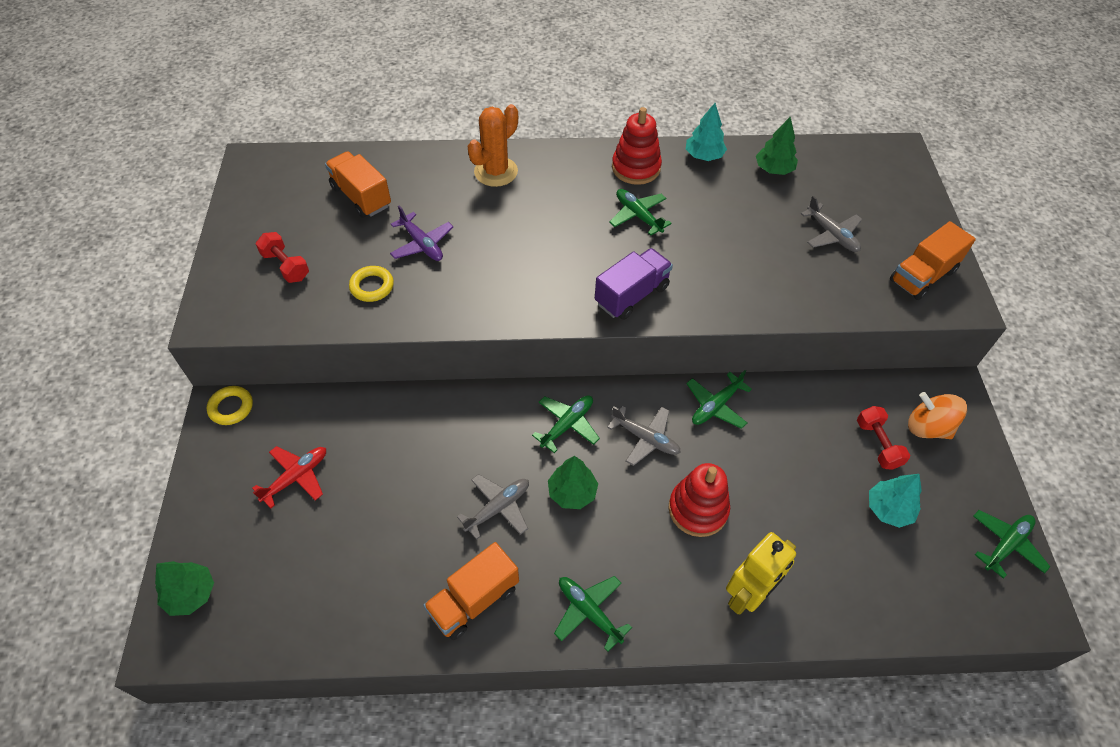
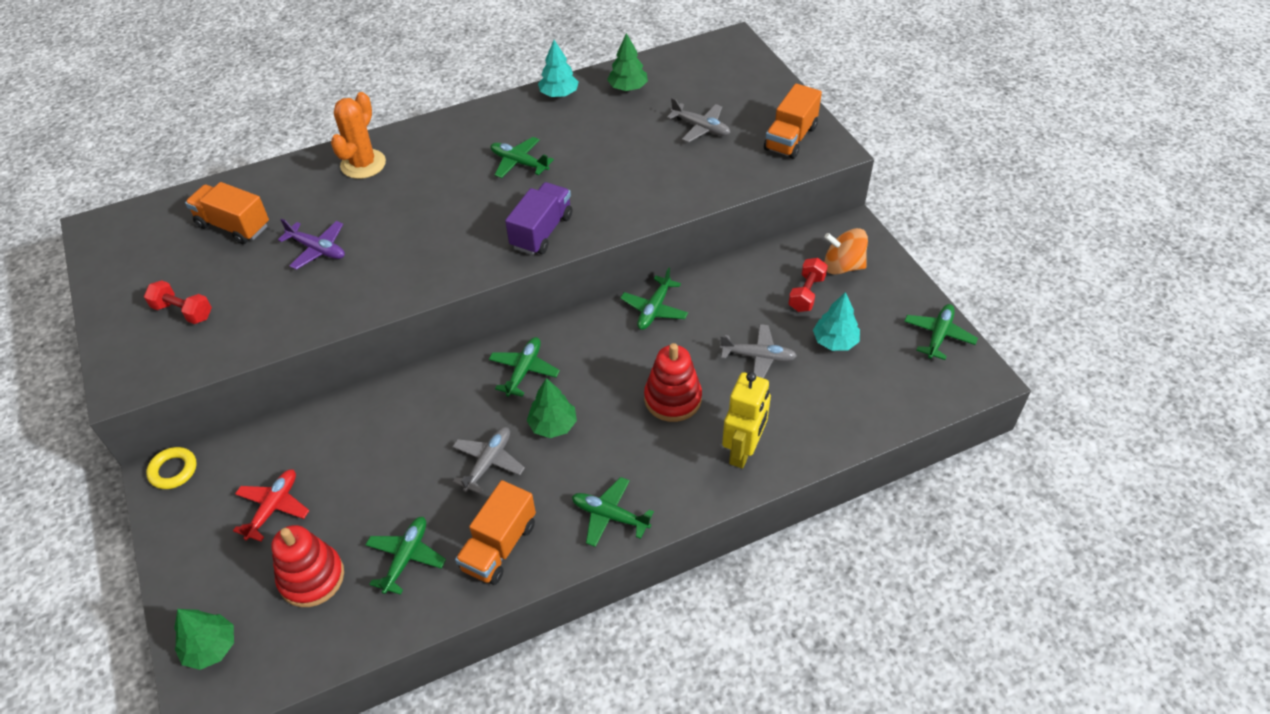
camera: 20 degrees left, 5 degrees down
(372, 286) = (283, 302): yellow ring -> none
(387, 576) = (406, 557): none -> green plane
(636, 168) = (499, 122): red stacking toy -> red stacking toy (311, 578)
(645, 438) = (602, 357): grey plane -> grey plane (758, 357)
(877, 444) = (806, 293): red dumbbell -> red dumbbell turned 60 degrees clockwise

